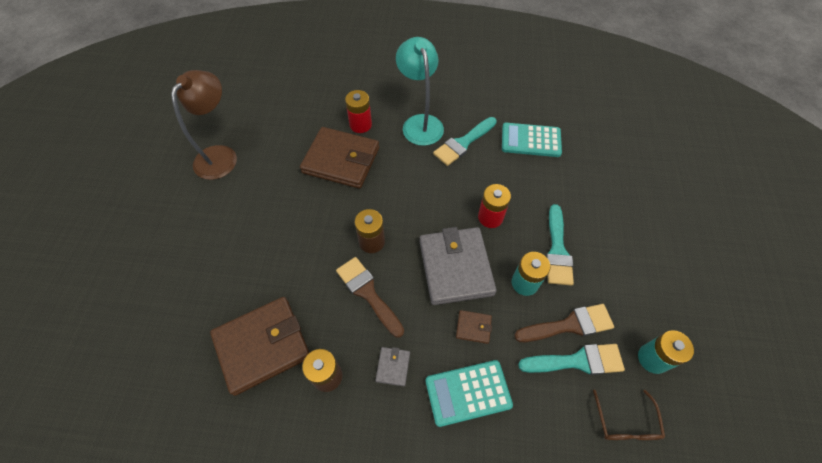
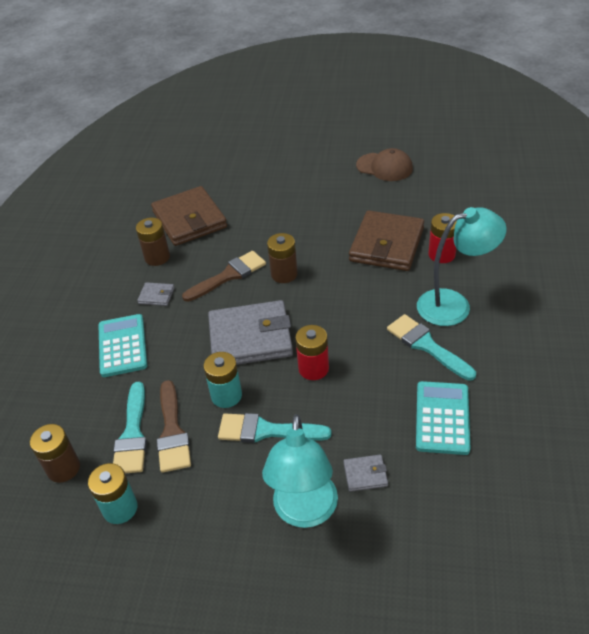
camera: 95 degrees right, 15 degrees down
(221, 155) = (384, 167): brown lamp -> brown cap
(473, 327) = (183, 351): brown wallet -> none
(585, 186) = (365, 474): none -> grey wallet
(623, 223) = (305, 512): none -> turquoise lamp
(625, 422) = (63, 468): brown glasses -> brown battery

